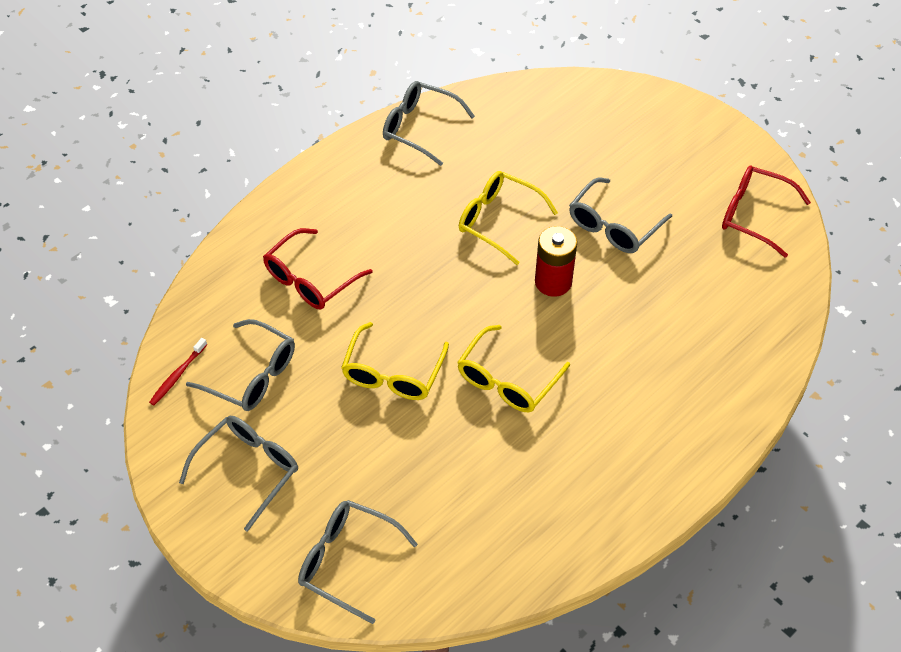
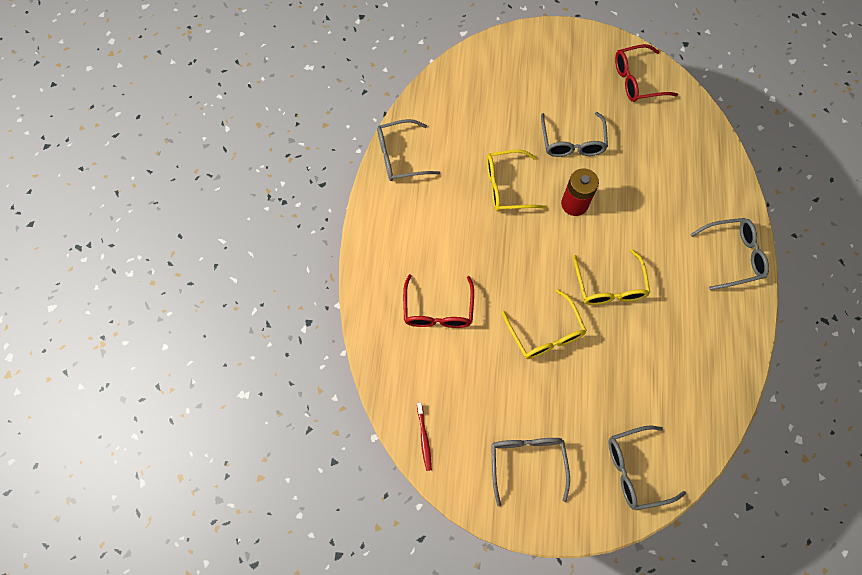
camera: 40 degrees left, 15 degrees up
(251, 375) = (467, 401): grey glasses -> grey glasses (732, 256)

